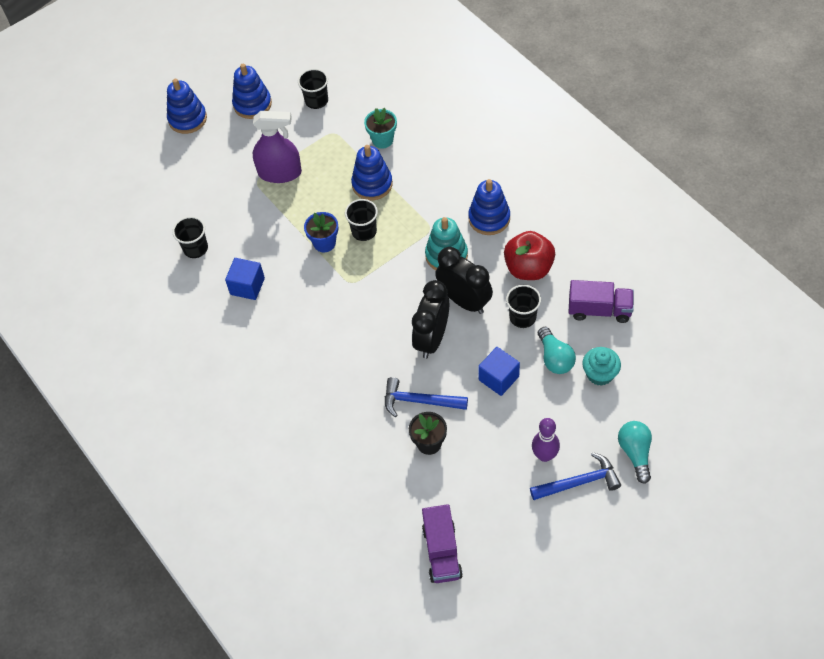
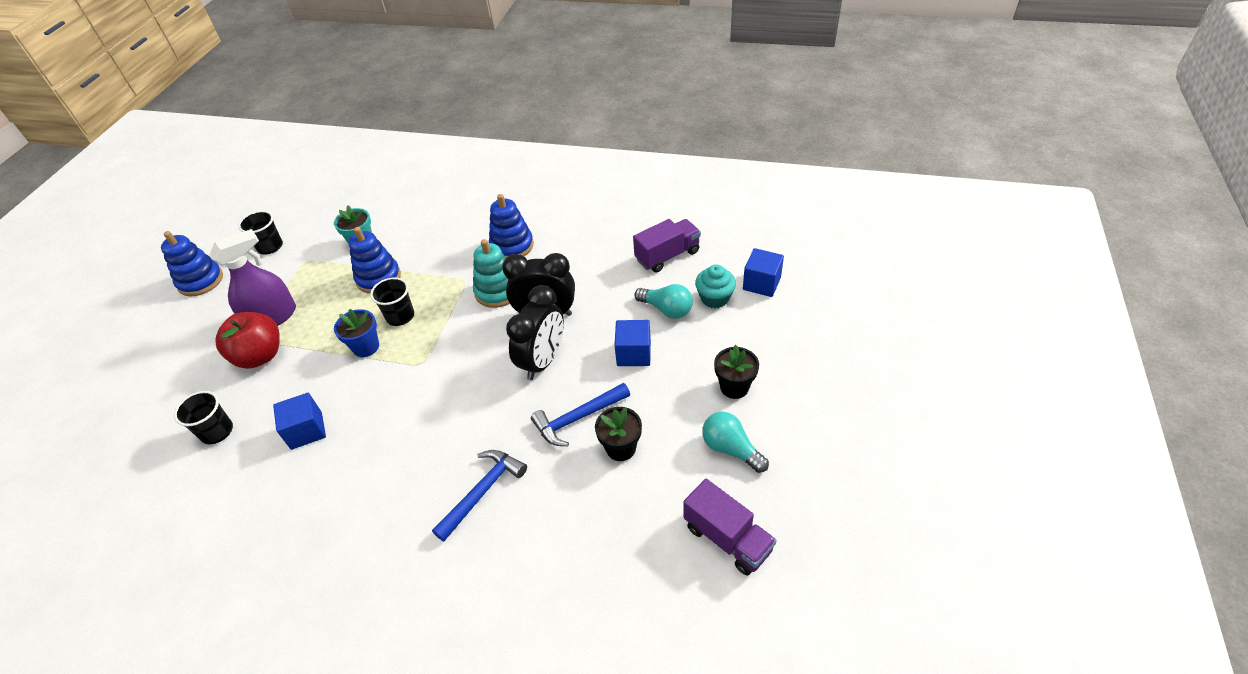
camera: 40 degrees left, 10 degrees down
(187, 119) = (130, 327): blue stacking toy -> none
(432, 339) = (543, 361): black clock -> black clock turned 135 degrees counterclockwise
(522, 317) = (609, 297): black cup -> none
(528, 268) = (580, 261): red apple -> red apple (260, 356)
(544, 455) = (734, 387): purple bowling pin -> black flower pot
(579, 482) = (784, 388): blue hammer -> blue hammer (482, 492)
(635, 453) = (803, 336): turquoise light bulb -> turquoise light bulb (730, 449)
(648, 386) = (761, 283): none -> blue cube

